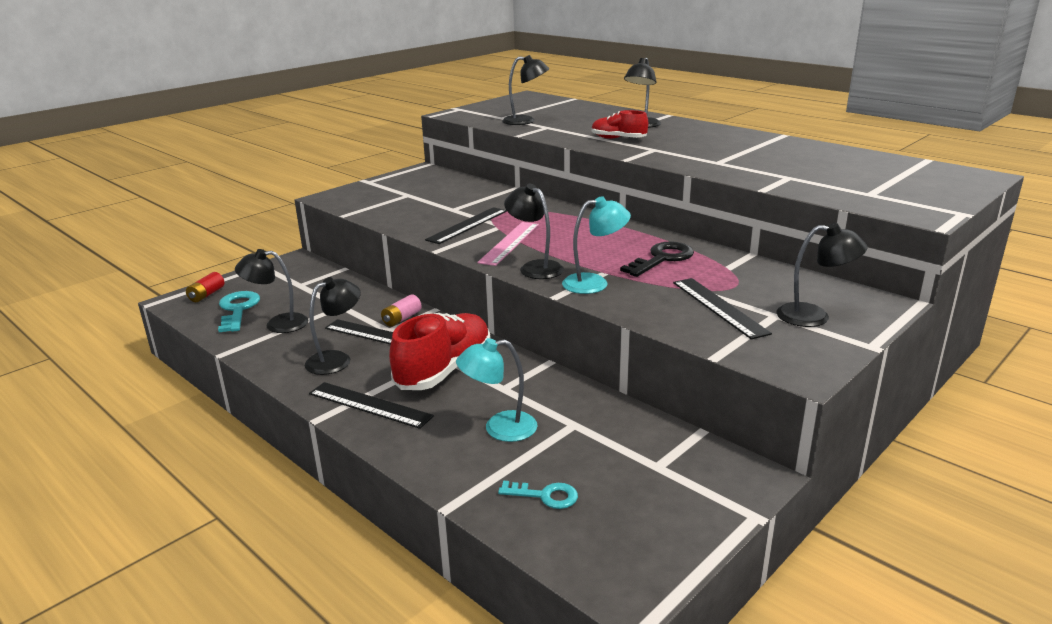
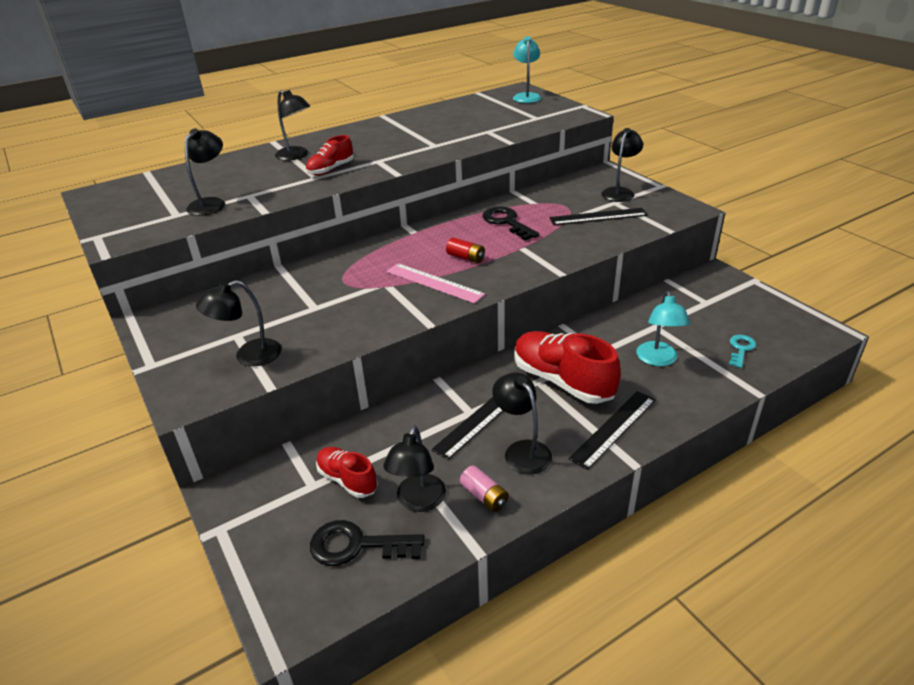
camera: 75 degrees left, 10 degrees up
(207, 295) = (286, 587): red battery -> red battery (466, 257)
(238, 310) = (357, 545): turquoise key -> black key
(304, 295) = (347, 480): none -> red shoe
(402, 319) = (449, 402): pink battery -> pink battery (484, 496)
(467, 225) = (370, 302): black ruler -> none
(535, 267) = (498, 276): black lamp -> black lamp (249, 356)
(594, 283) = (541, 254): turquoise lamp -> turquoise lamp (526, 96)

